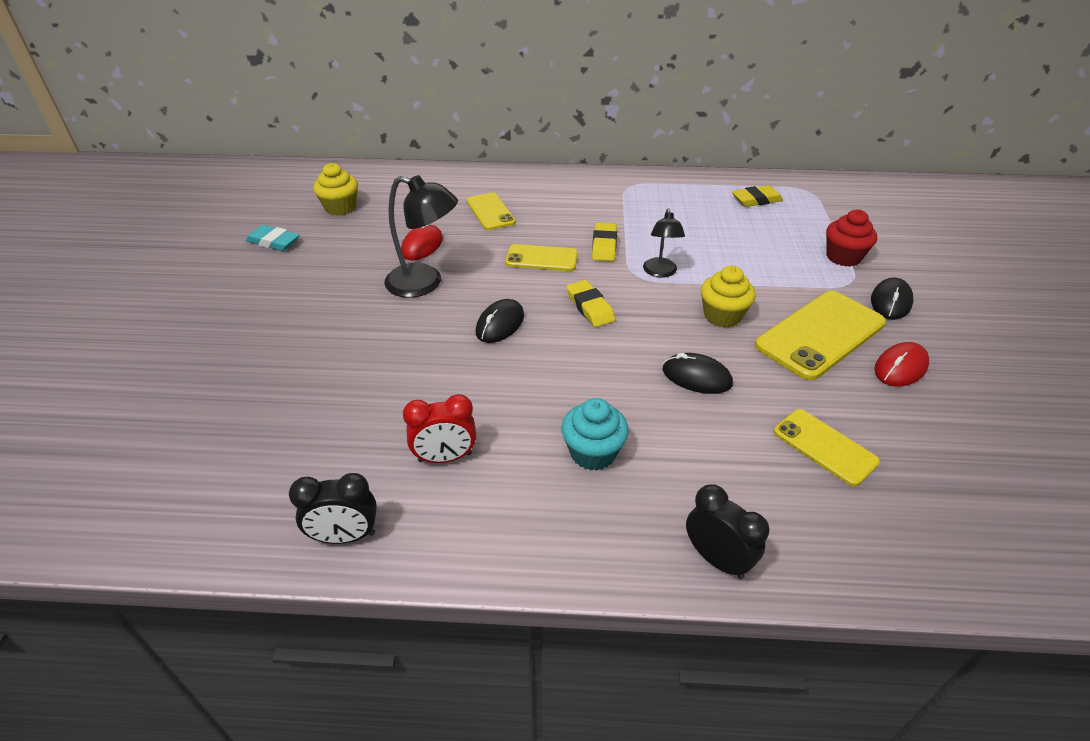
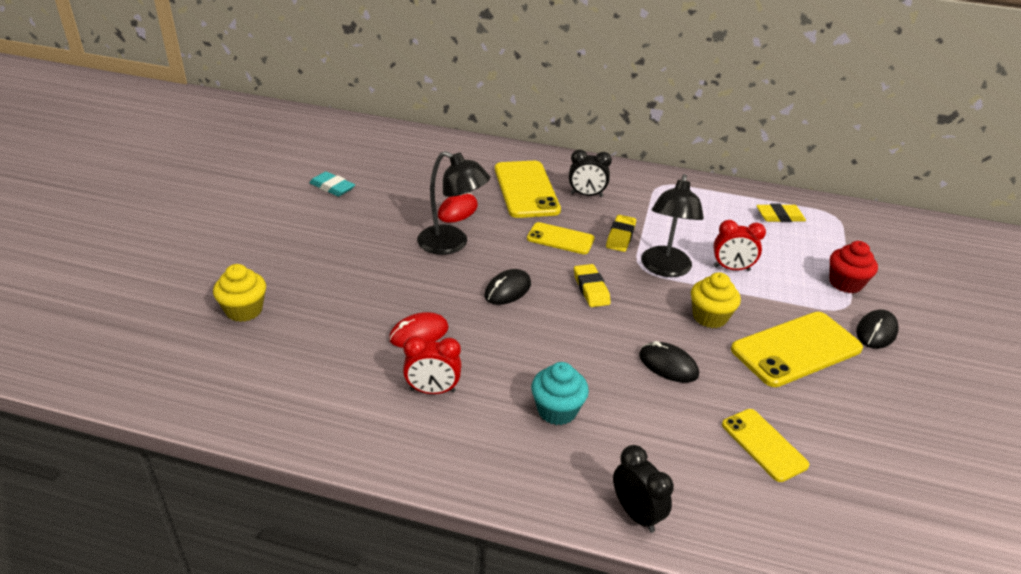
camera: 10 degrees right, 5 degrees down
(340, 208) = (395, 166): yellow cupcake -> yellow cupcake (244, 310)
(345, 536) = (339, 435): black clock -> black clock (586, 195)
(490, 212) = (526, 189): yellow phone -> yellow phone, size x1.69
(660, 272) = (665, 269): black lamp -> black lamp, size x1.63
(727, 261) = (731, 268): none -> red clock
(900, 367) = (862, 391): red mouse -> red mouse (419, 333)

